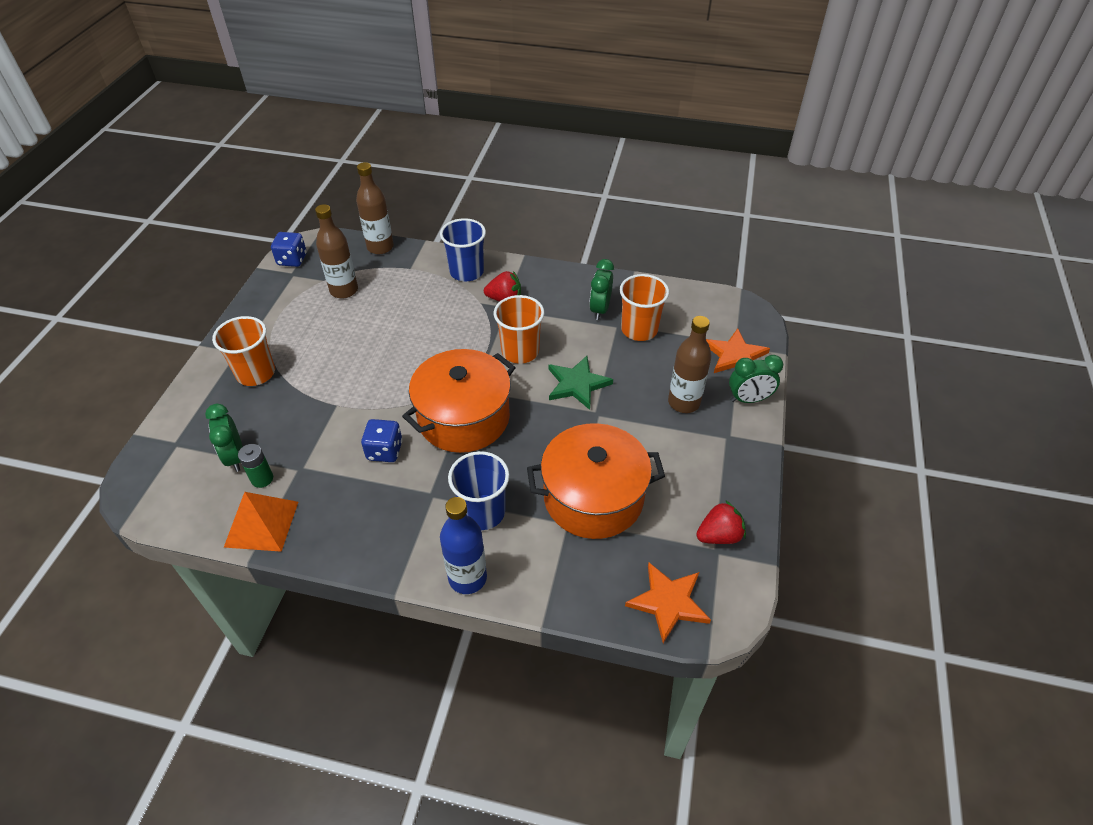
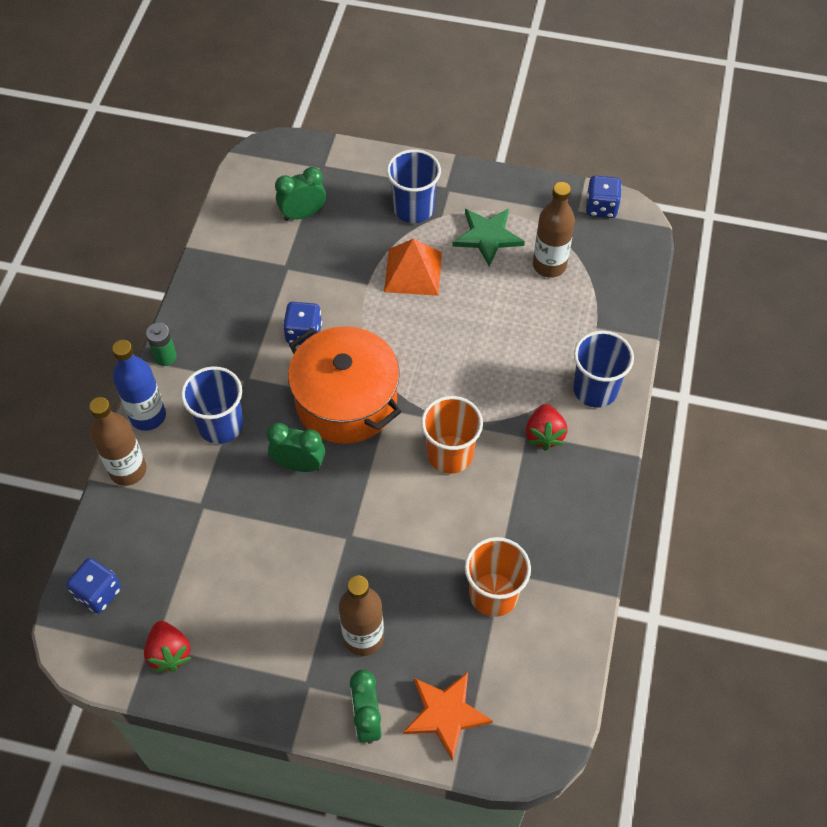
camera: 90 degrees right, 10 degrees up
(256, 373) = (413, 208): orange cup -> blue cup
(261, 524) = (224, 248): orange pyramid -> orange pyramid (413, 272)
(262, 479) = (275, 239): green battery -> green battery (165, 356)
(380, 247) = (635, 291): brown bottle -> brown bottle (128, 470)
(577, 384) = (395, 516): green star -> green star (487, 236)
(593, 497) = (230, 528): orange pot -> none
(600, 309) = (530, 547): green clock -> green clock (299, 464)
(668, 602) = (98, 593): orange star -> blue dice

